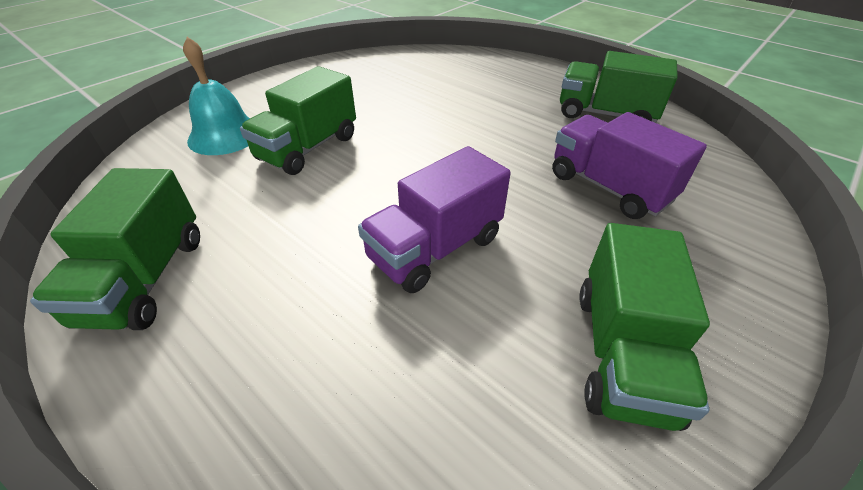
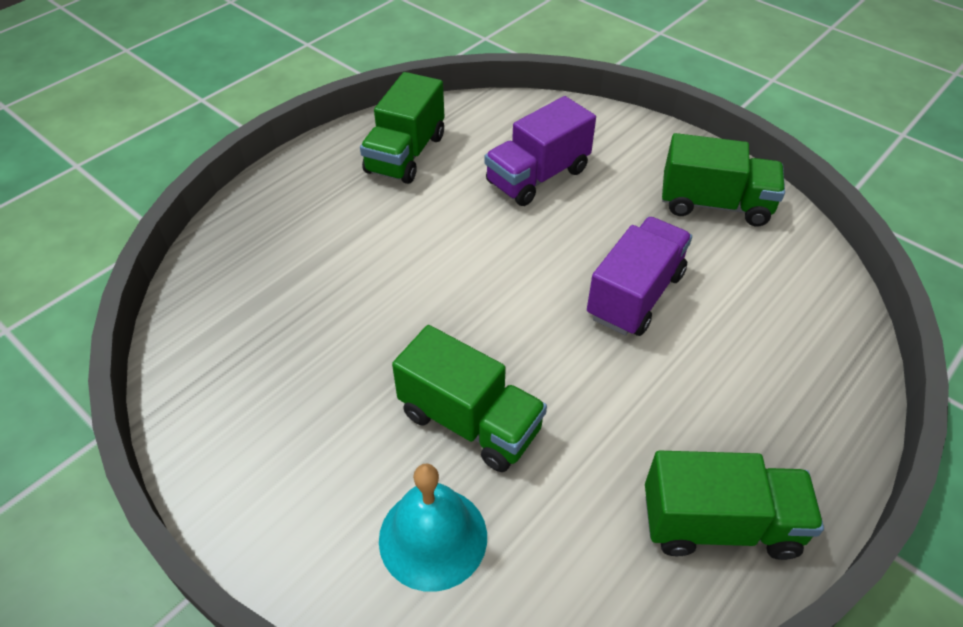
camera: 90 degrees left, 5 degrees up
(435, 248) = (635, 295): purple truck -> purple truck turned 105 degrees counterclockwise

